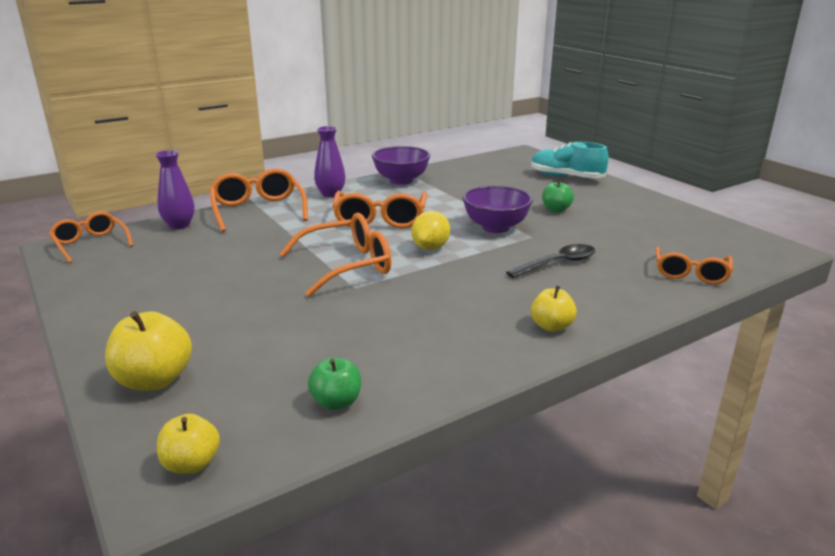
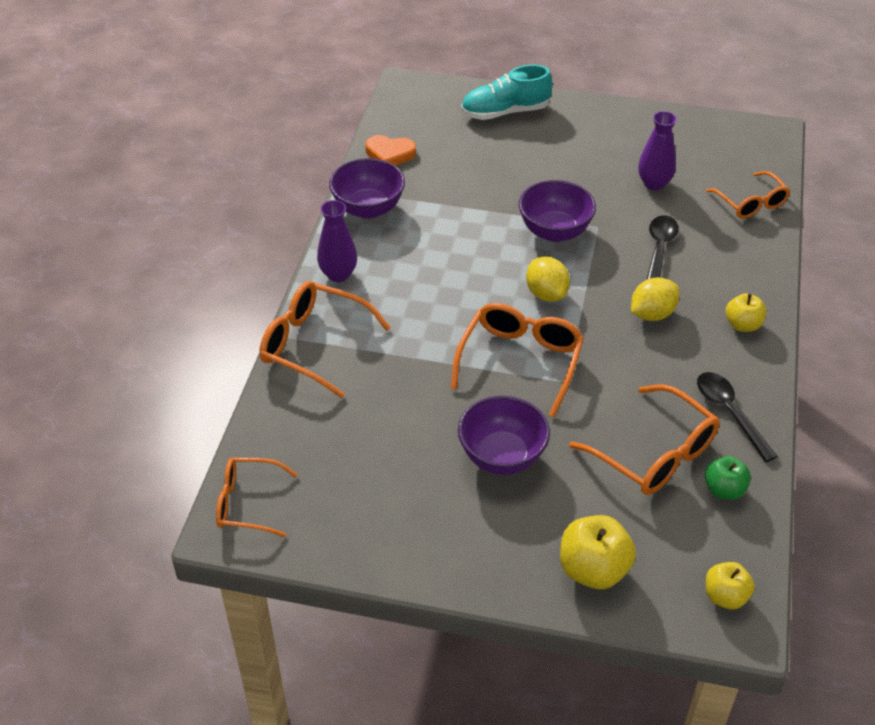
camera: 45 degrees left, 20 degrees up
(179, 225) = (280, 419): purple vase -> purple vase (654, 183)
(239, 296) = (502, 456): none -> purple bowl
(380, 219) = (448, 283): orange glasses -> orange glasses (655, 454)
(437, 364) = (730, 413): none -> black spoon
(458, 169) = (390, 154): none -> orange heart
(486, 287) = (652, 314): none -> yellow lemon
(556, 209) = (564, 173): green apple -> none

